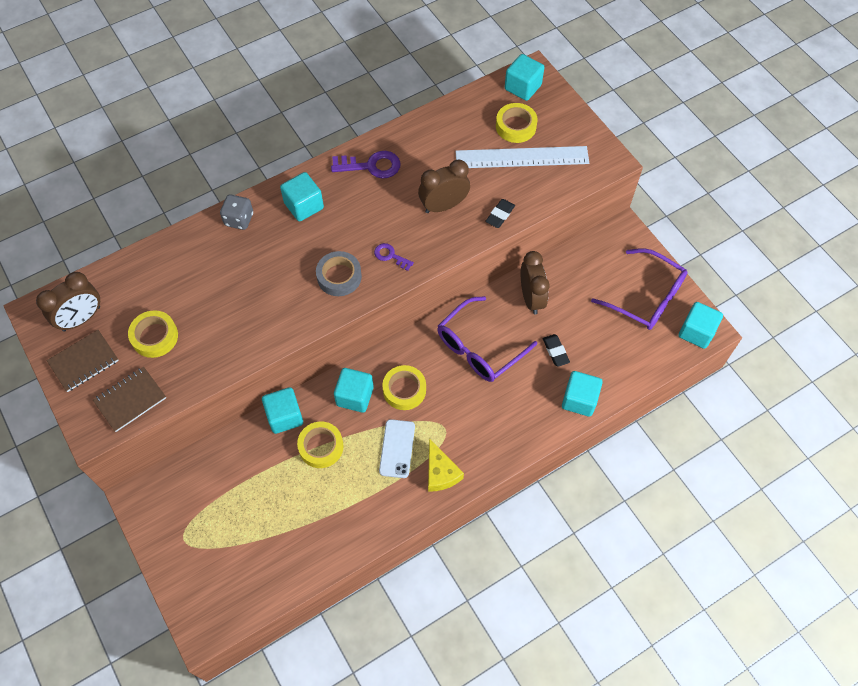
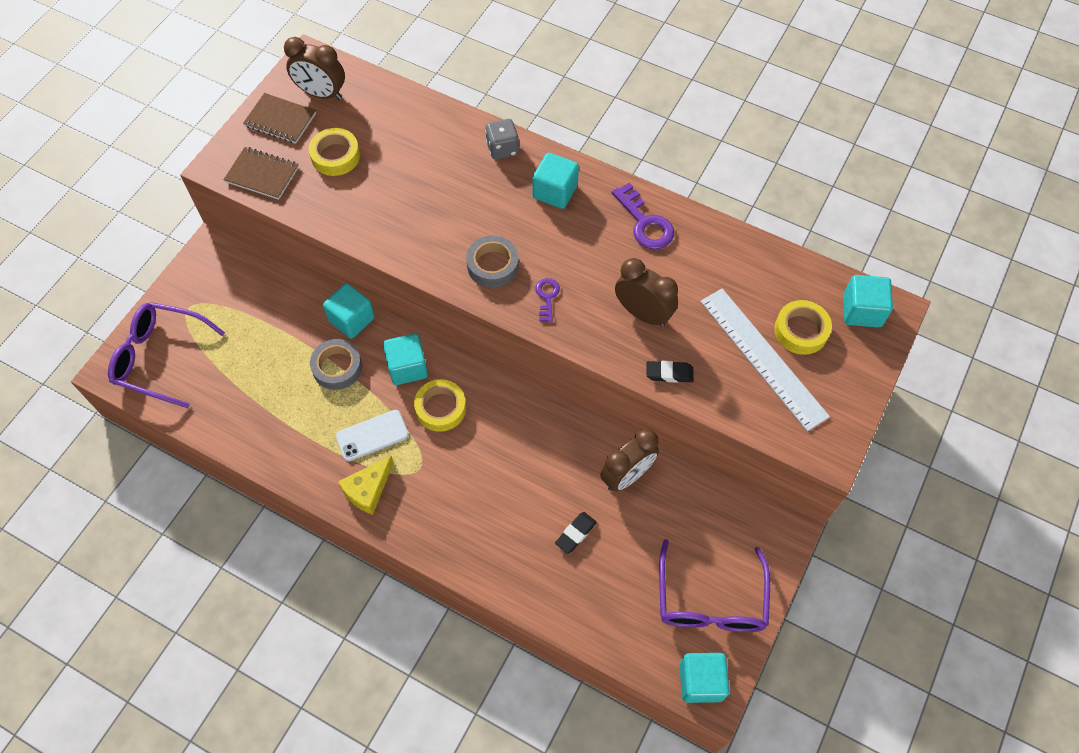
camera: 60 degrees right, 0 degrees up
(321, 447) = (337, 367): yellow tape -> grey tape
(480, 347) = (533, 454): purple glasses -> purple glasses (161, 358)
(579, 400) = (530, 588): turquoise cube -> none

